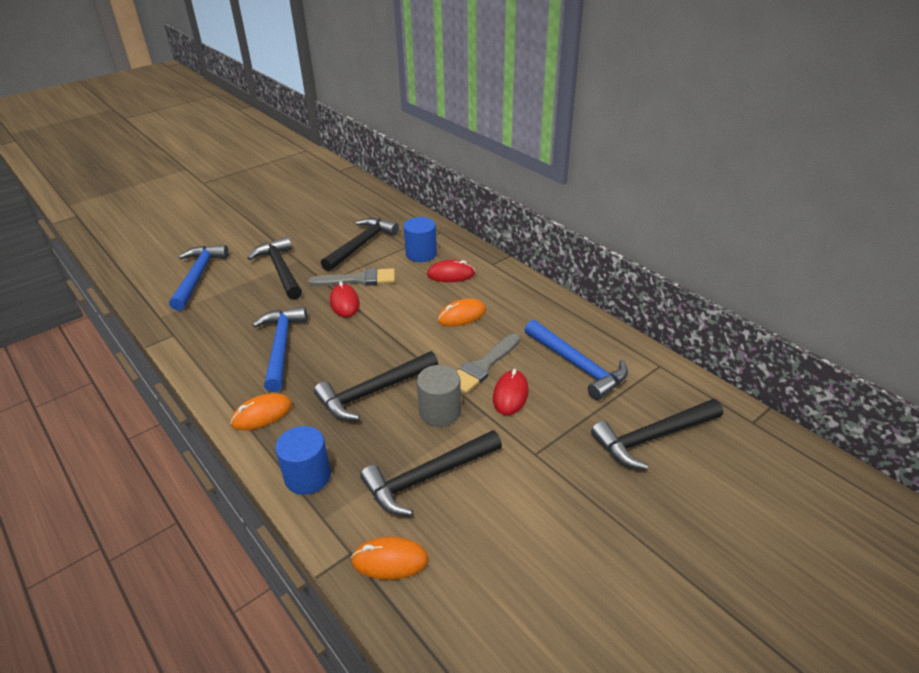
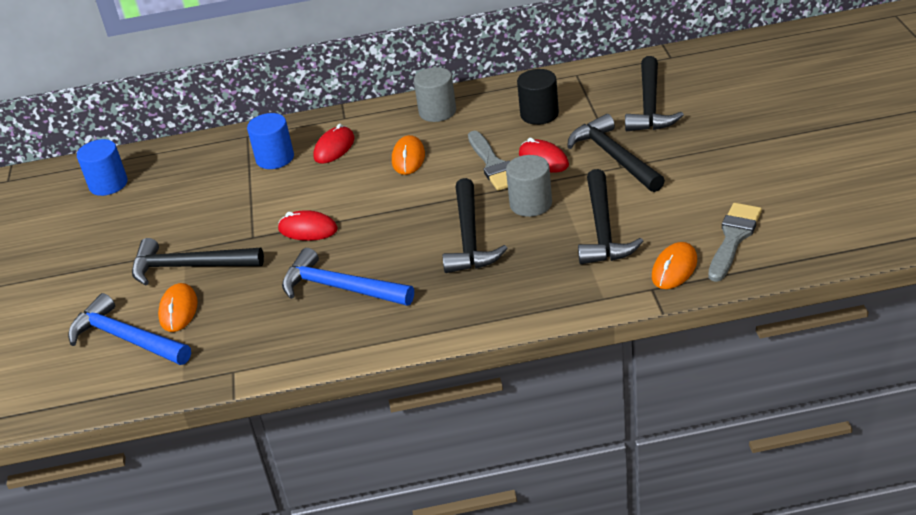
camera: 55 degrees left, 0 degrees up
(262, 414) = (438, 316): orange mouse -> orange mouse (178, 310)
(308, 476) = (547, 299): blue cylinder -> blue cylinder (108, 184)
(358, 280) = (275, 211): grey brush -> grey brush (733, 238)
(361, 245) = (208, 196): black hammer -> black hammer (614, 157)
(535, 306) = (437, 112): none -> grey cylinder
(577, 365) = (539, 114): blue hammer -> black cylinder

